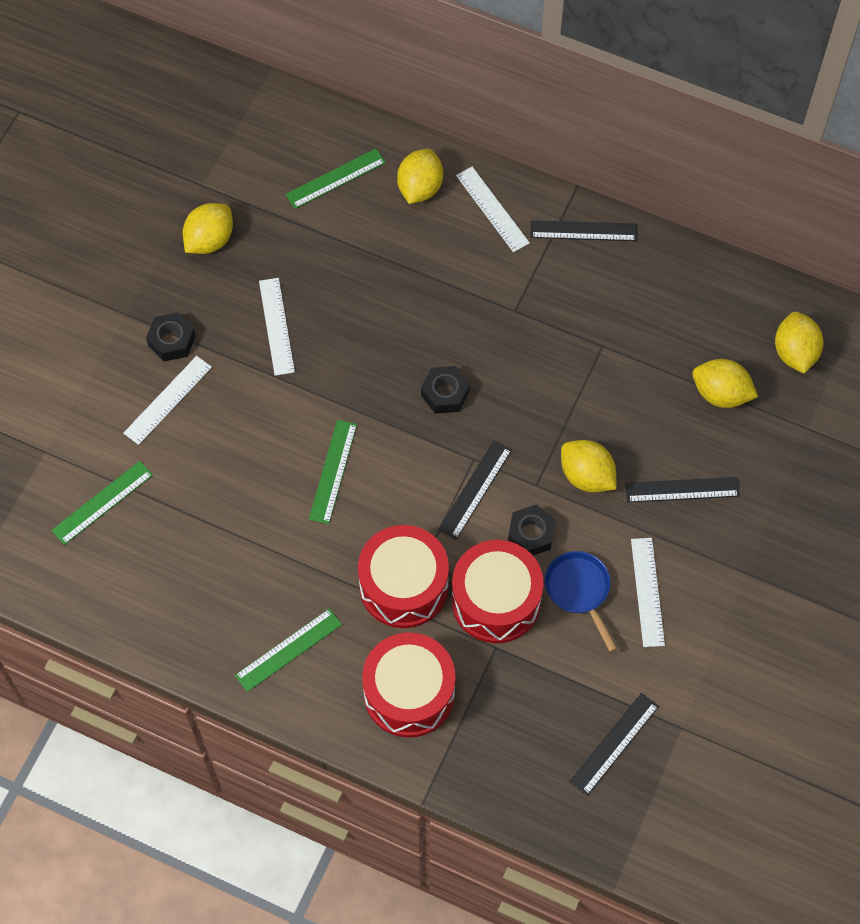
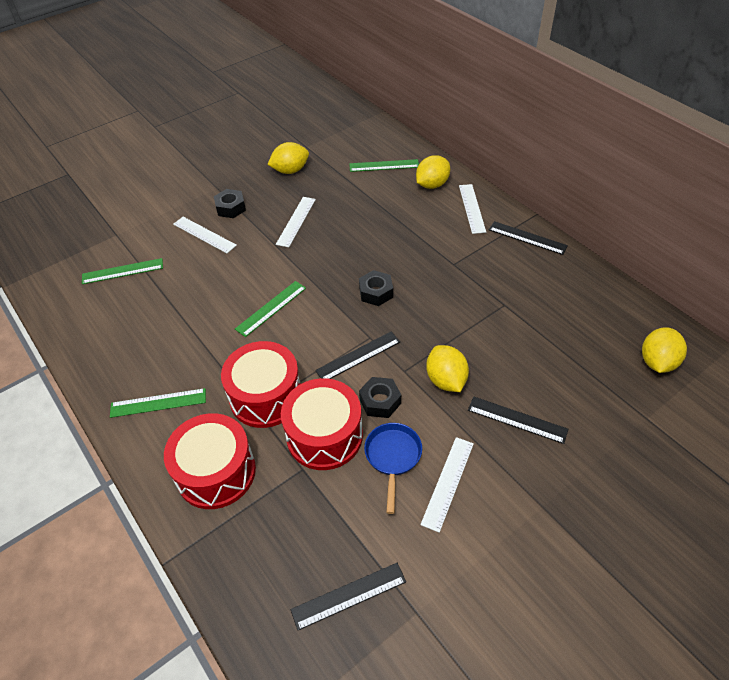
camera: 30 degrees right, 15 degrees down
(168, 400) = (204, 235): white ruler -> white ruler turned 60 degrees clockwise
(721, 394) = (582, 367): yellow lemon -> none

